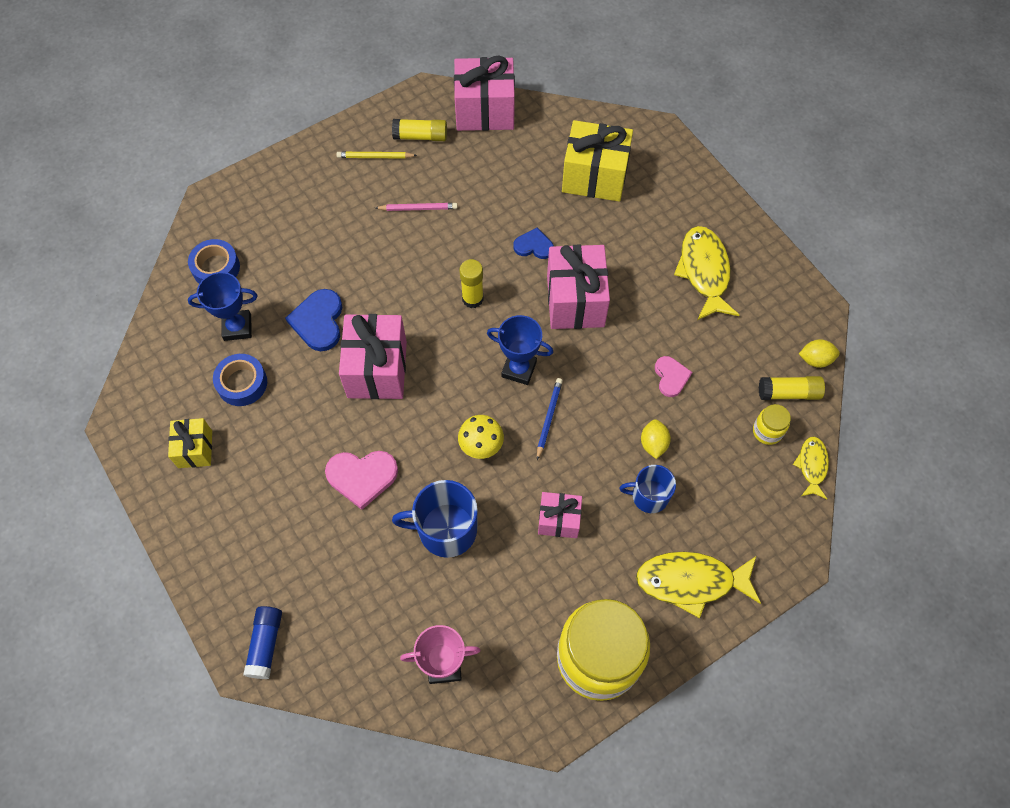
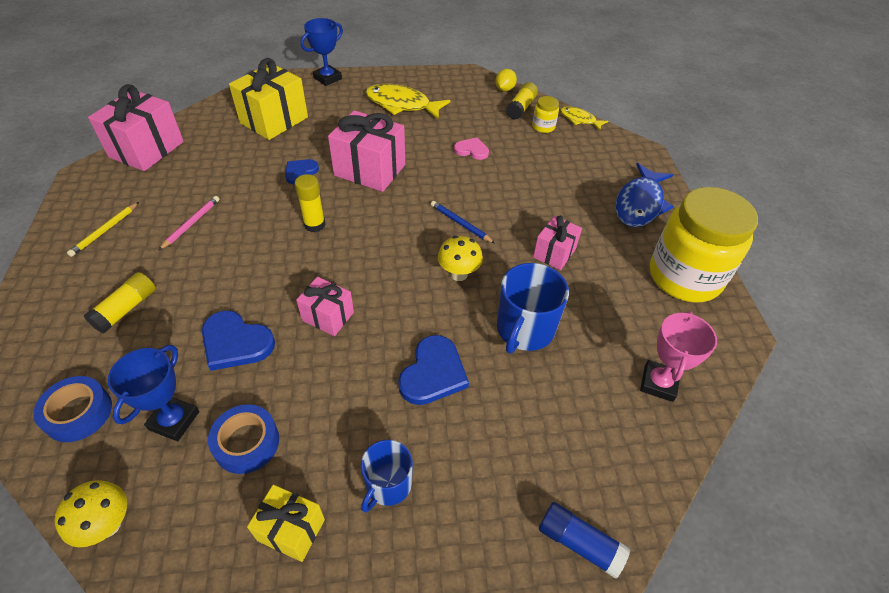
camera: 65 degrees left, 15 degrees down
(154, 342) = (108, 525): none -> yellow mushroom
(362, 477) = (433, 373): pink heart -> blue heart
(377, 369) = (328, 316): pink gift -> pink gift, size x0.57
(420, 136) = (122, 194): yellow glue stick -> yellow glue stick (126, 309)
(519, 369) = (404, 223): blue trophy -> blue trophy (327, 78)
(649, 496) = (561, 197): blue mug -> blue mug (388, 485)
(653, 444) = (519, 179): yellow lemon -> none
(691, 581) = (639, 204): yellow fish -> blue fish

